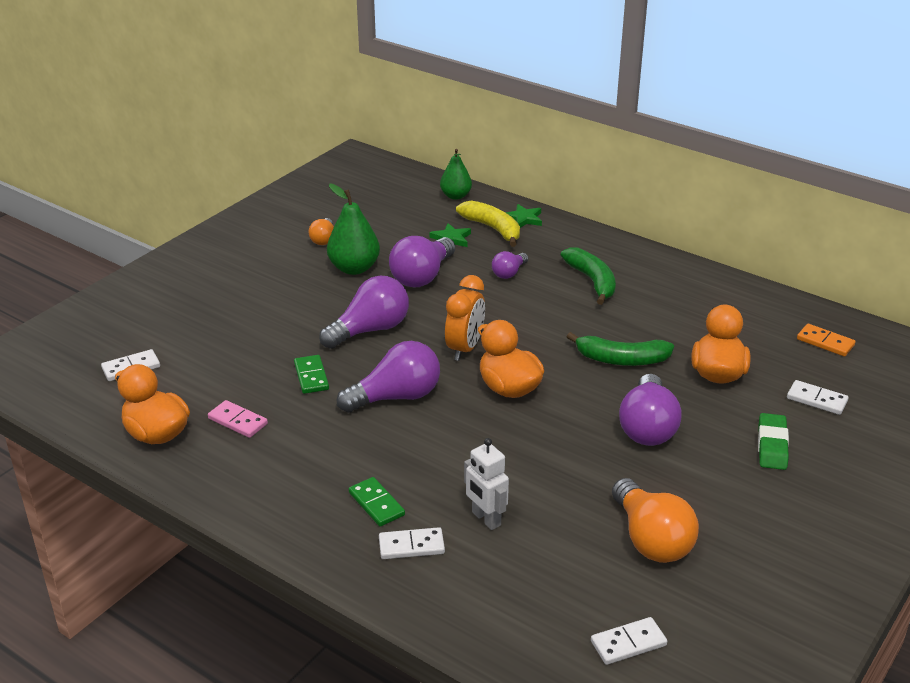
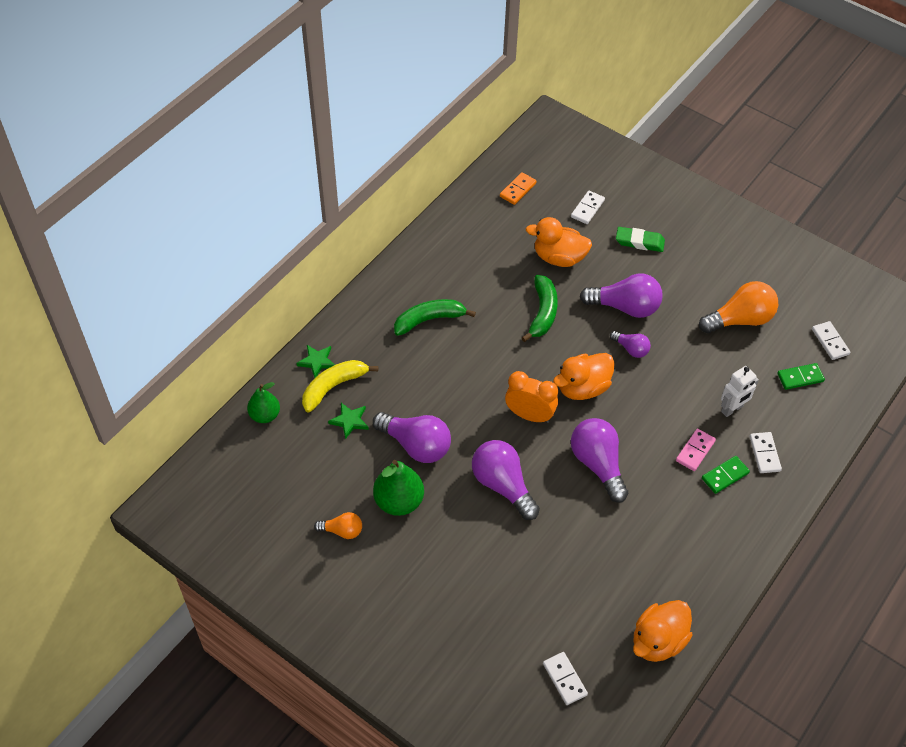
camera: 90 degrees left, 20 degrees up
(237, 421) = (637, 579): pink domino -> pink domino (695, 451)
(311, 376) = (572, 528): green domino -> green domino (800, 378)
(509, 273) = (413, 378): purple light bulb -> purple light bulb (631, 349)

